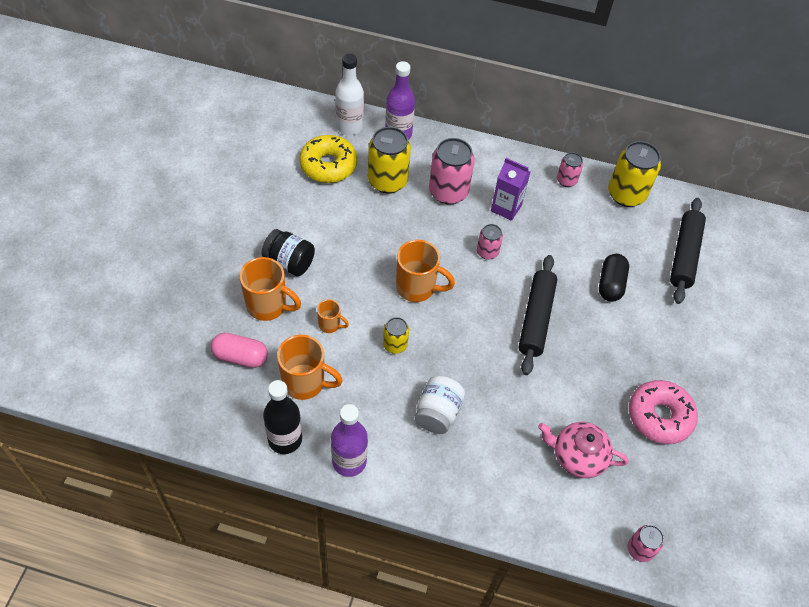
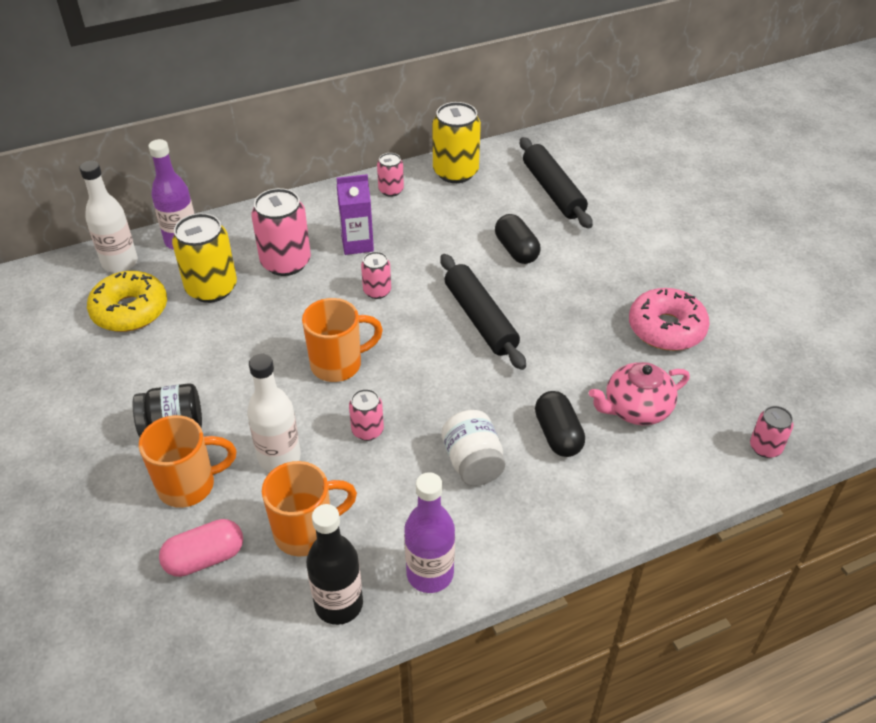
camera: 35 degrees left, 10 degrees down
(330, 325) = (279, 457): orange mug -> white bottle
(395, 345) = (367, 430): yellow can -> pink can
(508, 435) = (558, 434): none -> black capsule

